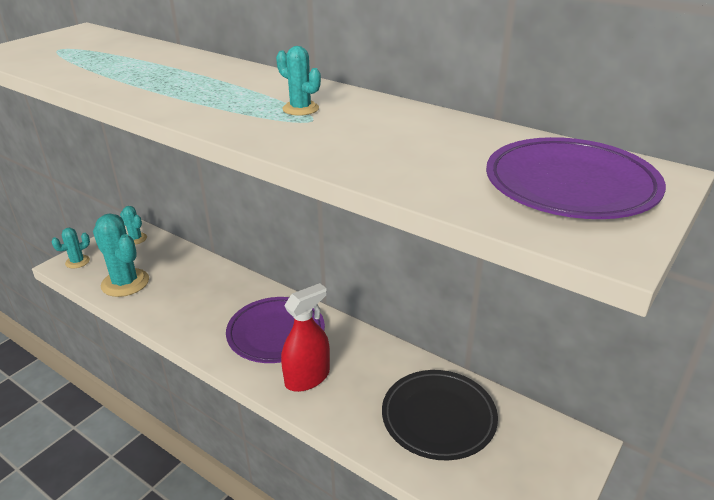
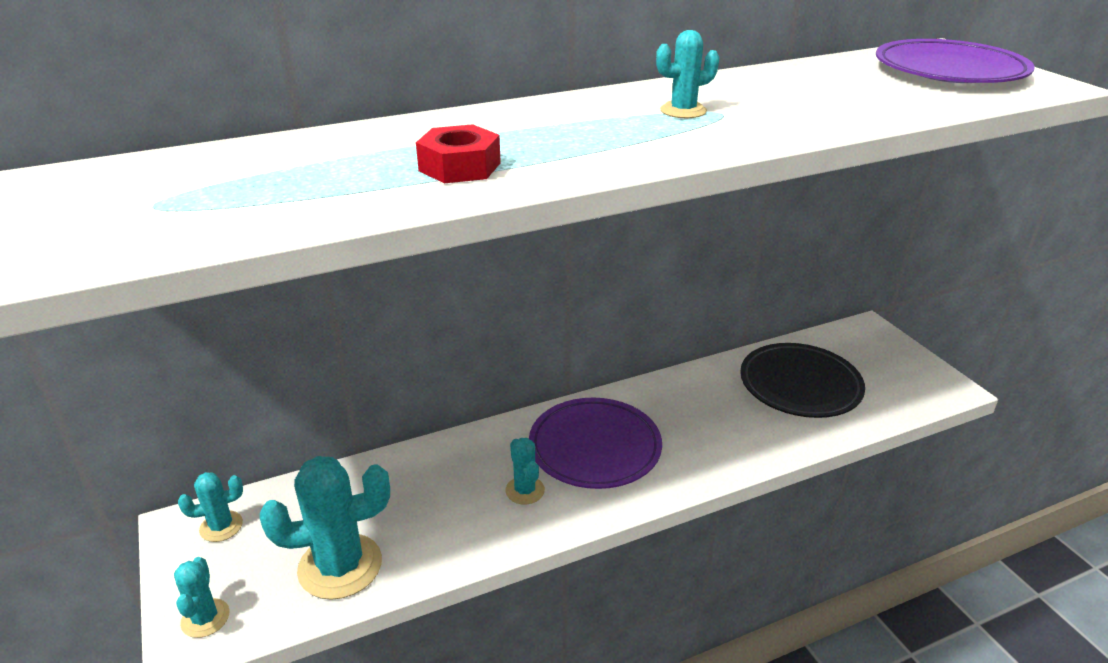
camera: 60 degrees left, 0 degrees up
(143, 81) = (460, 167): none -> red nut
(217, 320) = (525, 490): none -> turquoise cactus
(307, 378) = (690, 448): red spray bottle -> none

